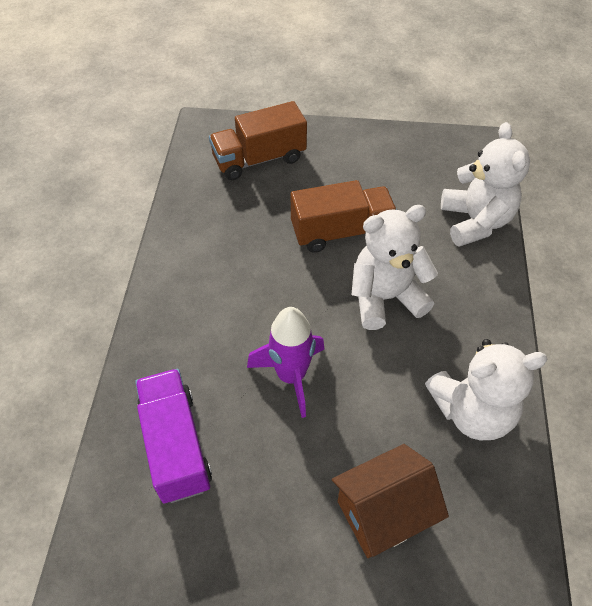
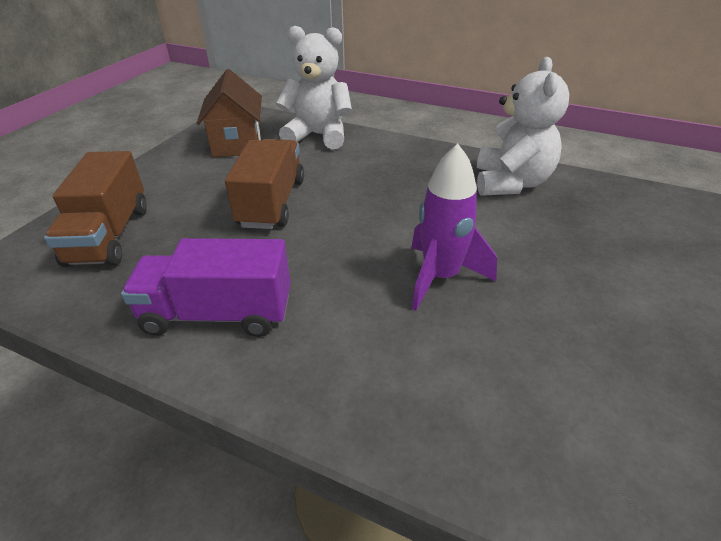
camera: 70 degrees left, 15 degrees down
(176, 445) = (514, 404): purple truck -> purple truck (218, 314)
(383, 513) = (610, 252): brown house -> brown house (237, 144)
(385, 298) = (372, 196): white teddy bear -> none

